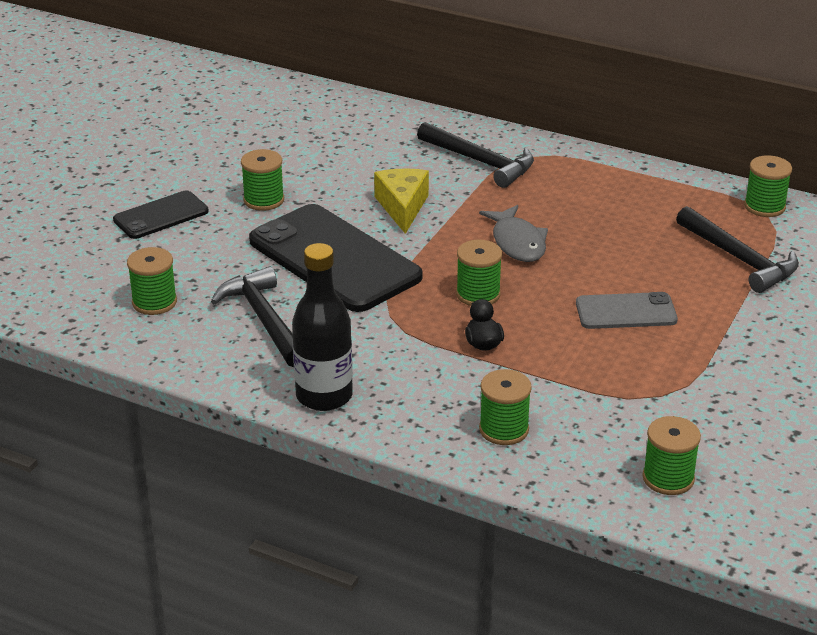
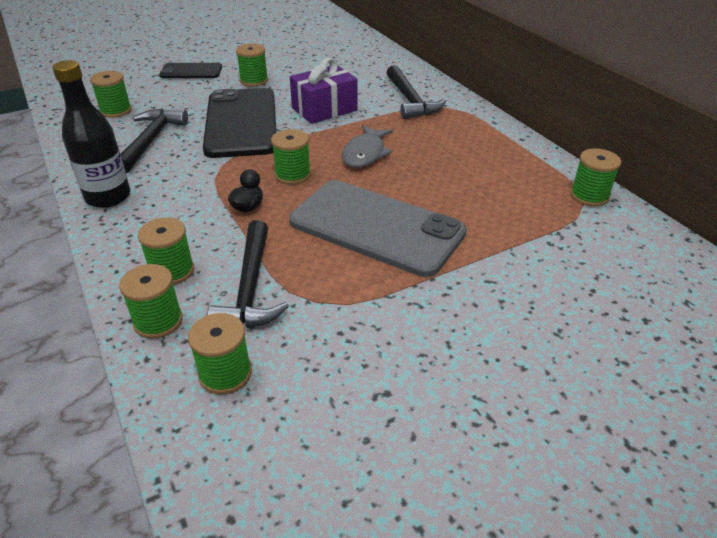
camera: 35 degrees right, 5 degrees up
(402, 207) = (324, 109): yellow cheese -> purple gift
(557, 471) = (158, 321): none -> green spool
(626, 312) = (376, 227): grey phone -> grey phone, size x1.92
(739, 259) = (518, 225): black hammer -> black hammer (250, 288)

